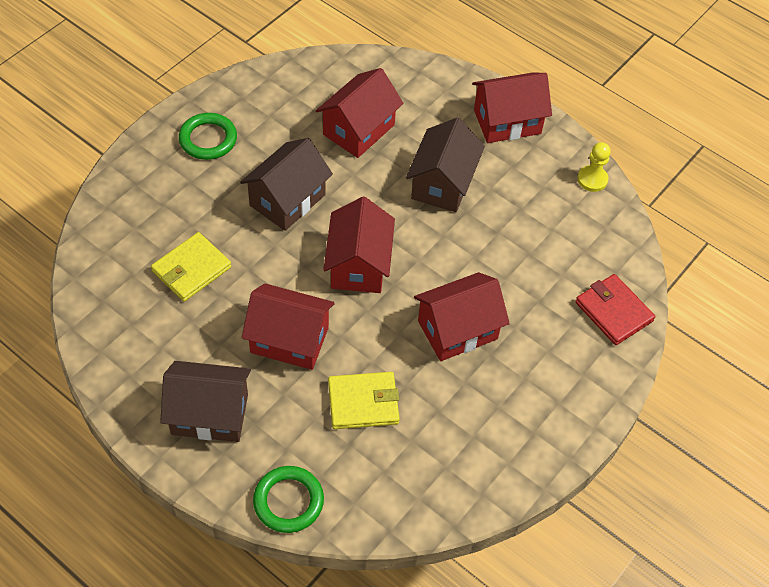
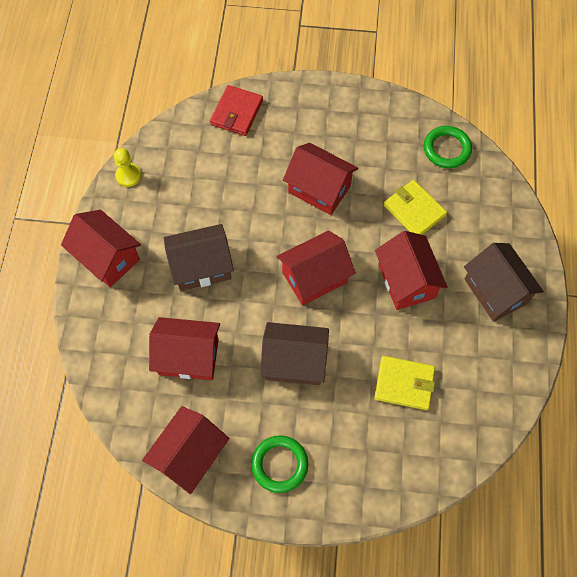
camera: 120 degrees left, 10 degrees up
(270, 87) = (189, 456): none -> red house
(288, 501) = (509, 210): green ring -> green ring (447, 149)

